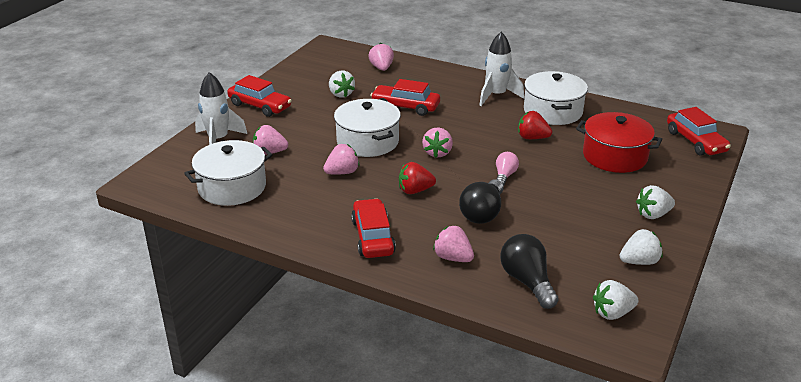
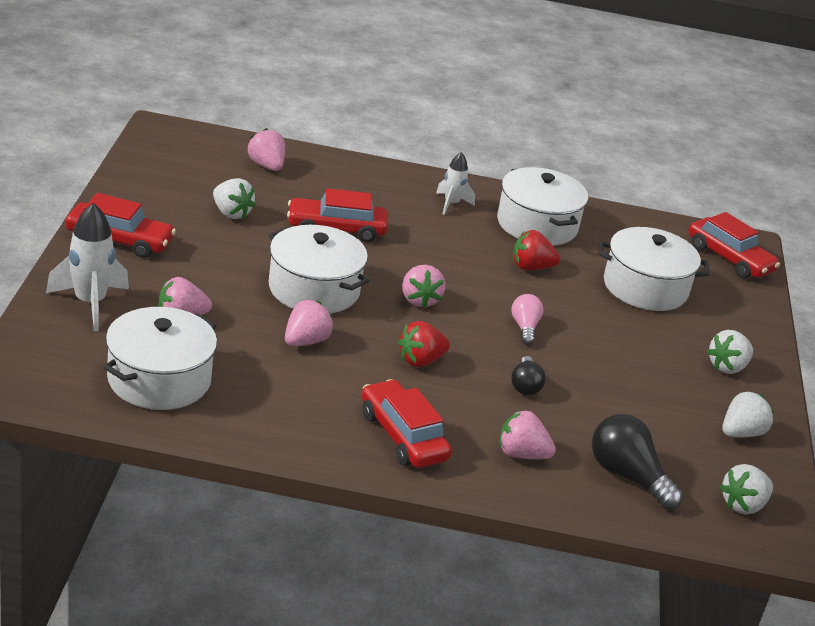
camera: 25 degrees left, 0 degrees up
(482, 213) = (525, 386): black light bulb -> black light bulb, size x0.60
(496, 96) = (451, 204): white rocket -> white rocket, size x0.60
(614, 156) = (645, 287): red pot -> white pot

